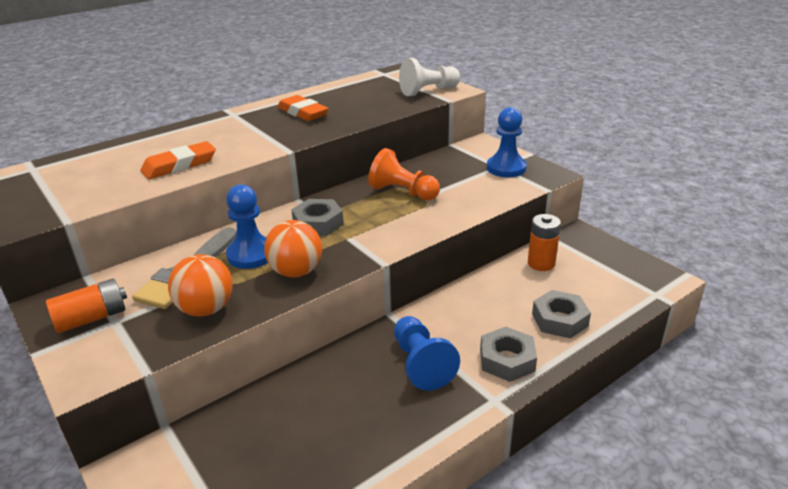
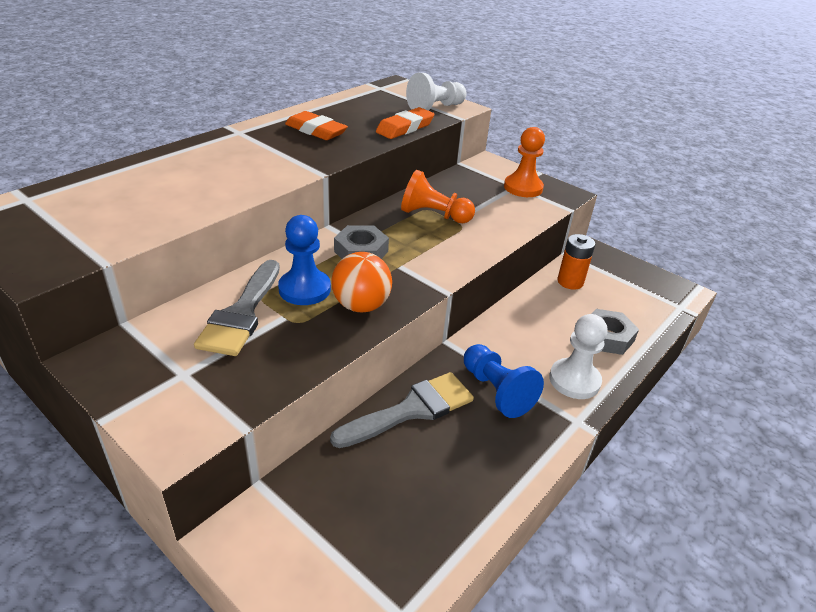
camera: 15 degrees left, 5 degrees up
(92, 318) = (154, 372): orange battery -> none
(179, 165) = (207, 192): orange eraser -> orange eraser (405, 128)
(206, 309) = (282, 353): orange ball -> none
(330, 375) = (411, 410): none -> grey brush
(506, 168) = (523, 188): blue pawn -> orange pawn
(507, 360) = (574, 380): grey nut -> white pawn

